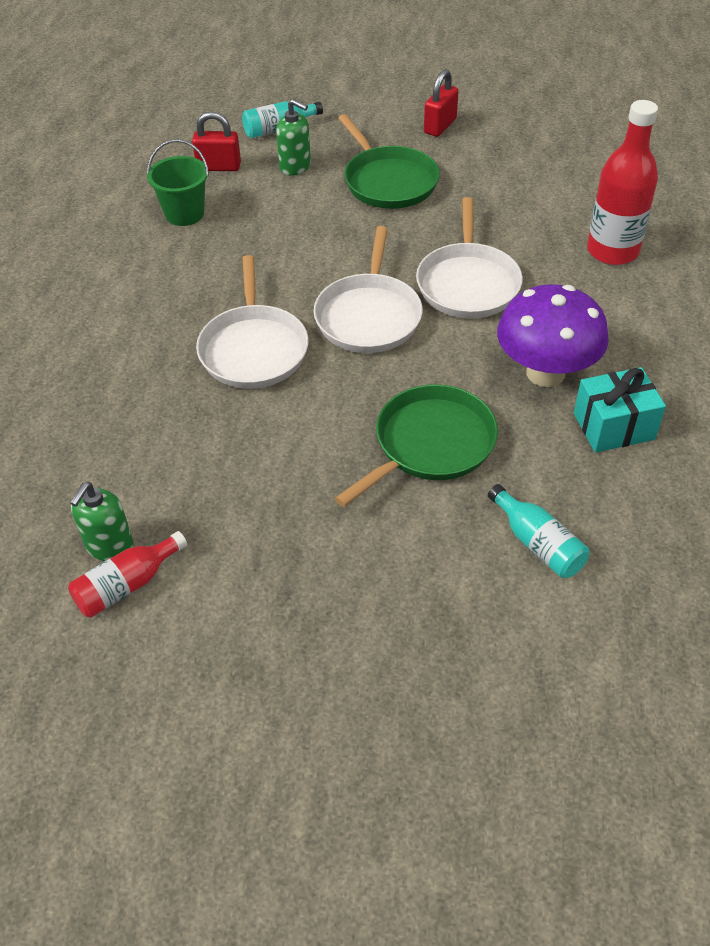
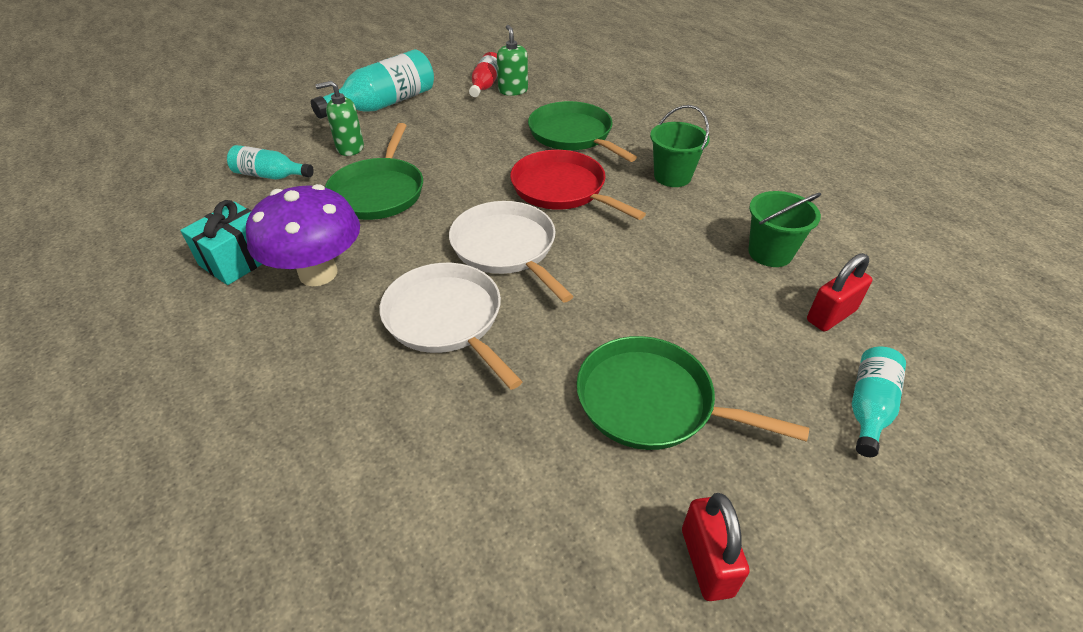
camera: 140 degrees right, 5 degrees down
(141, 309) = (672, 176): none -> green bucket
(150, 414) = (573, 135): none -> green pan
(253, 349) = (562, 189): white pan -> red pan
(295, 166) = (768, 361): green soap dispenser -> green soap dispenser (350, 148)
(303, 625) = (384, 104): none -> turquoise bottle
(612, 251) = (305, 449): red bottle -> none

